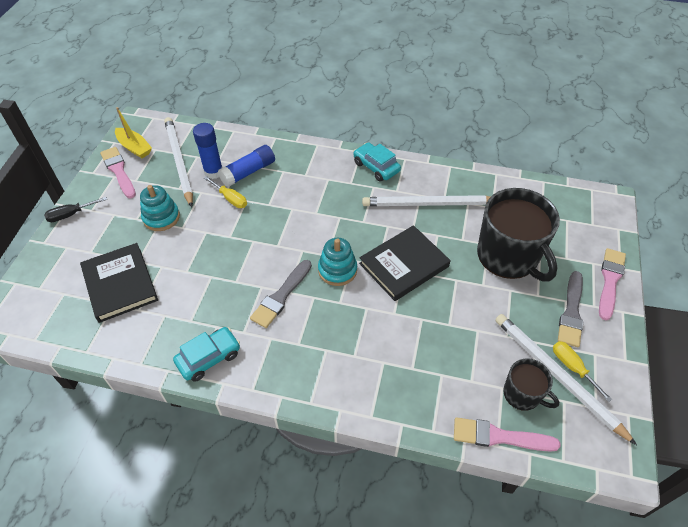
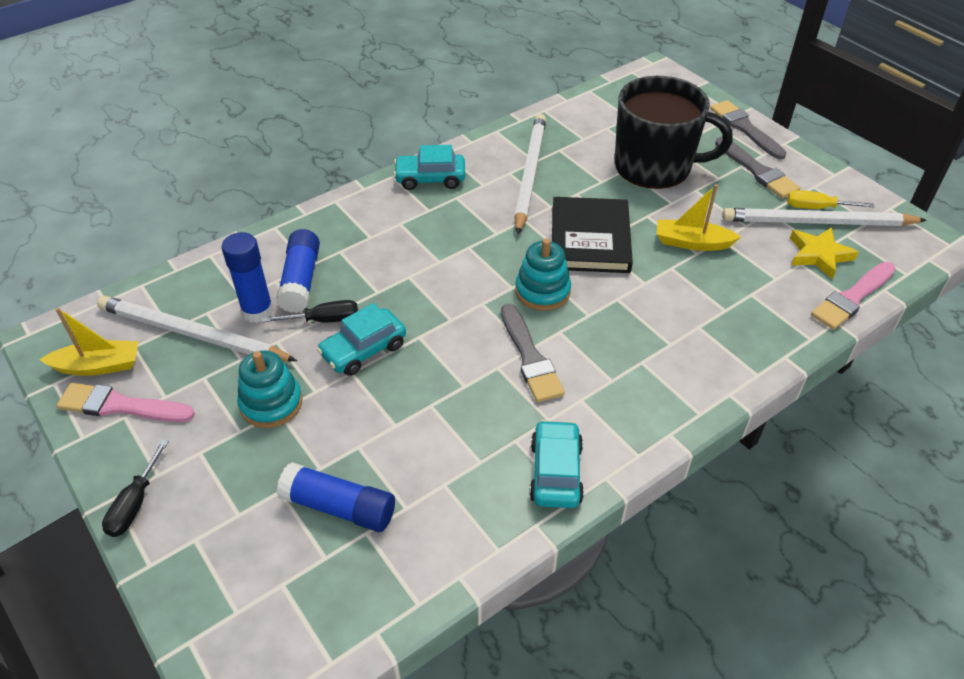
camera: 50 degrees left, 5 degrees down
(120, 284) = (339, 507): black book -> blue glue stick
(224, 226) = (363, 350): none -> turquoise car
(230, 199) = (324, 320): yellow screwdriver -> black screwdriver
(429, 204) = (529, 174): white pencil -> white pencil turned 150 degrees clockwise
(456, 316) = (692, 243): none -> yellow boat
(522, 394) = (819, 255): black mug -> yellow star
(610, 280) = (745, 128): pink brush -> grey brush

